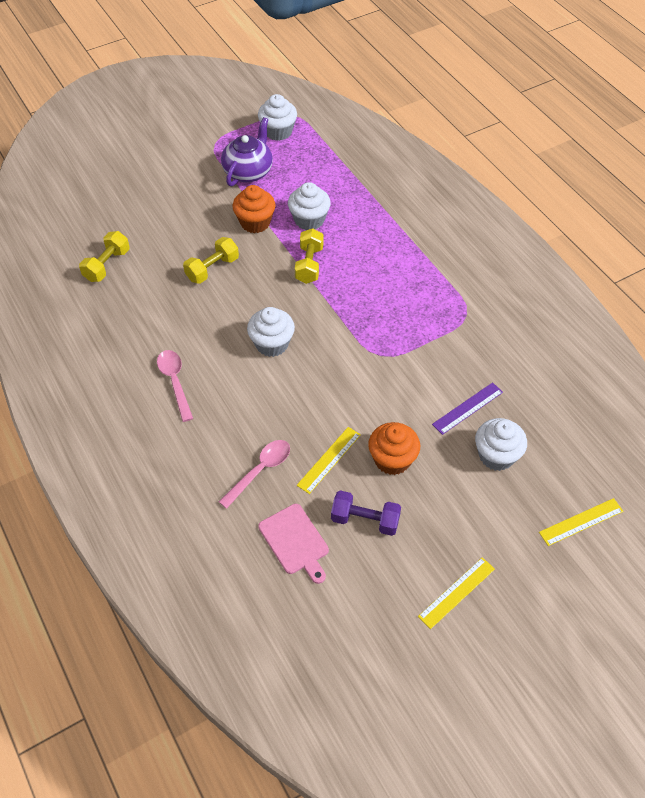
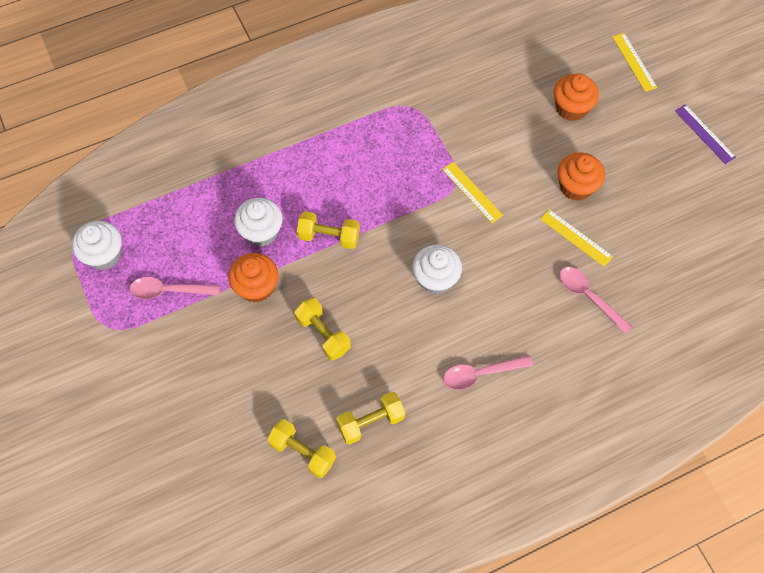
camera: 85 degrees left, 10 degrees up
(131, 306) = (371, 422): none -> yellow dumbbell
(248, 171) = (169, 291): purple teapot -> pink spoon
(295, 541) = (661, 271): pink cutting board -> none
(365, 520) = (638, 214): purple dumbbell -> none
(456, 592) = (702, 156): yellow ruler -> yellow ruler (472, 192)
(467, 408) = (521, 122): purple ruler -> purple ruler (704, 134)
(496, 455) = (571, 108): white cupcake -> orange cupcake

